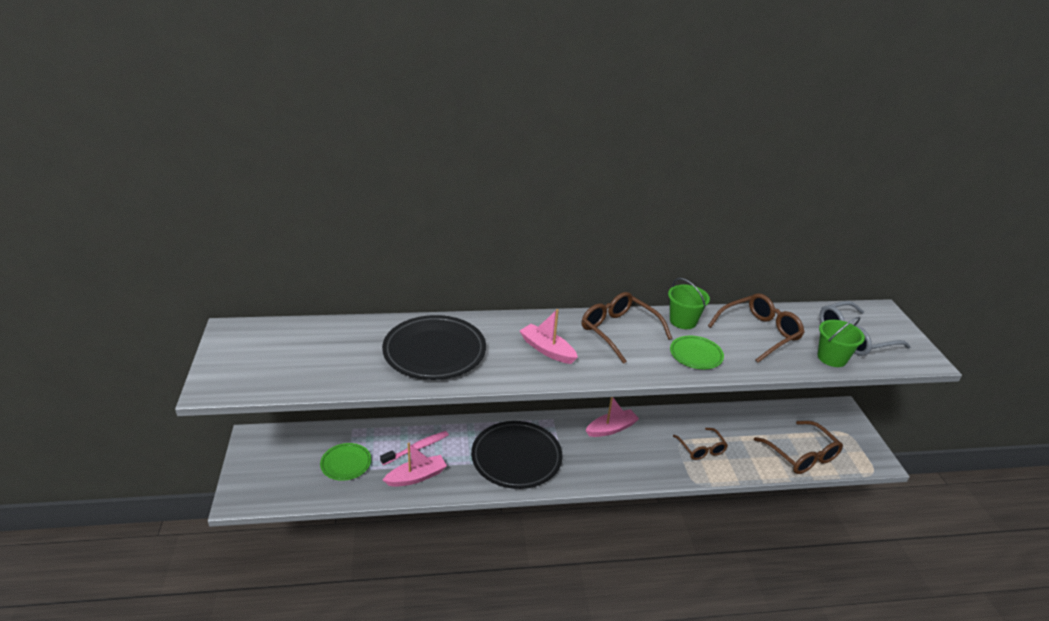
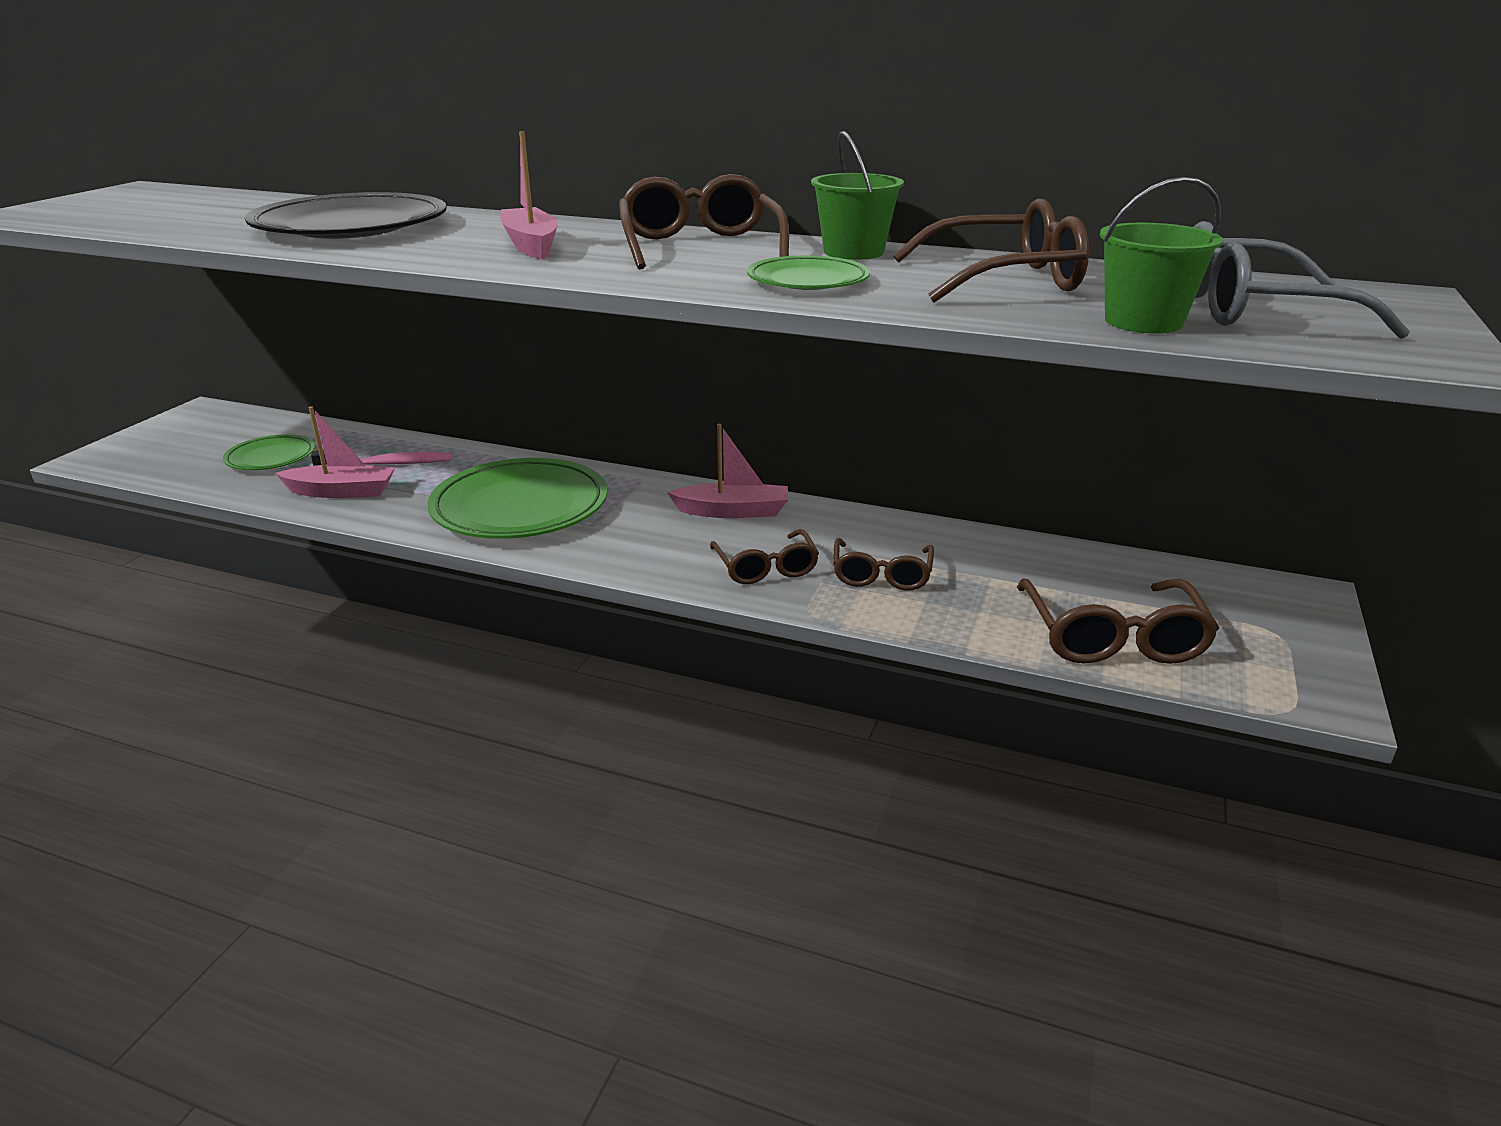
camera: 30 degrees right, 5 degrees down
(516, 458) = (520, 507): black plate -> green plate
(656, 460) = (766, 568): none -> brown glasses

